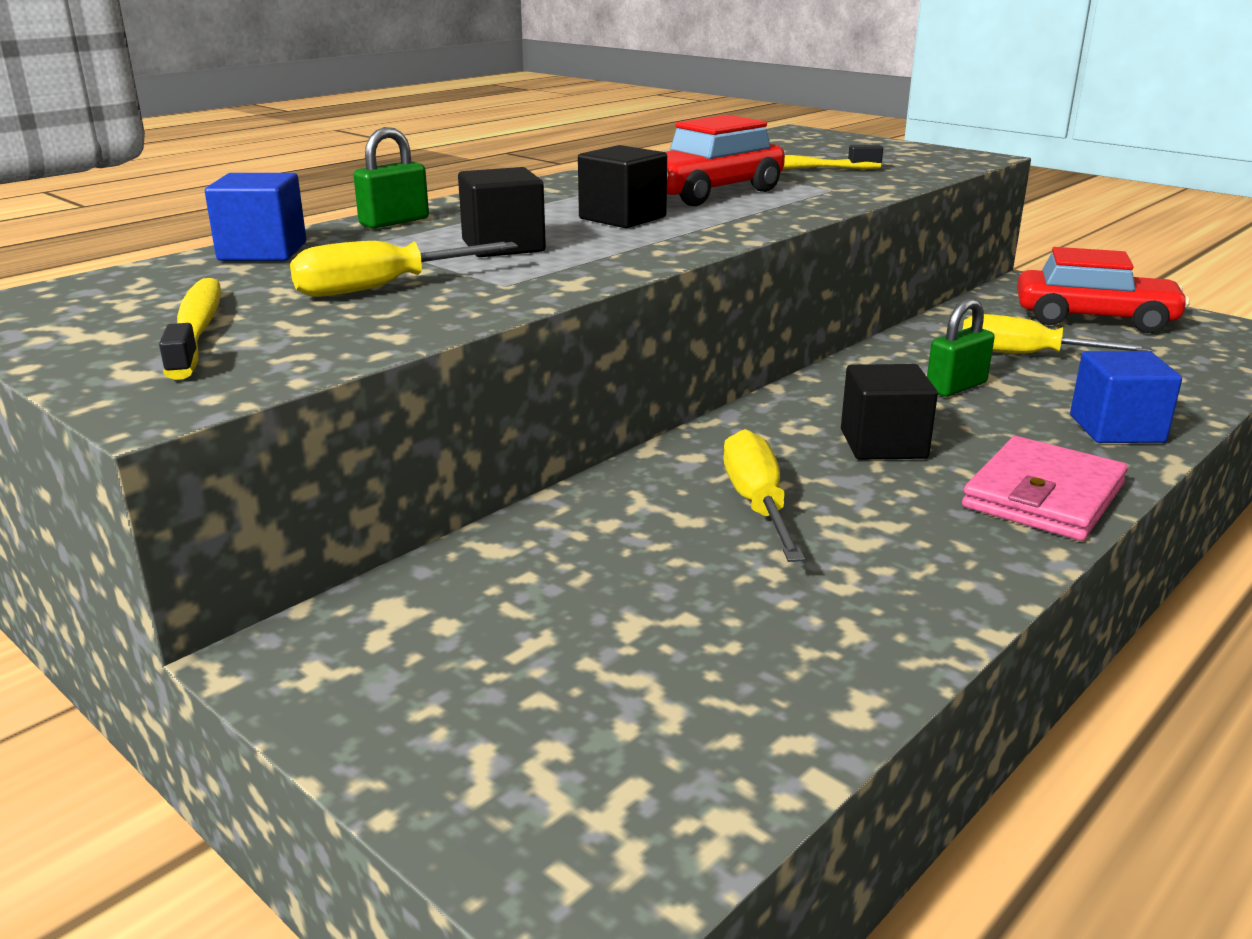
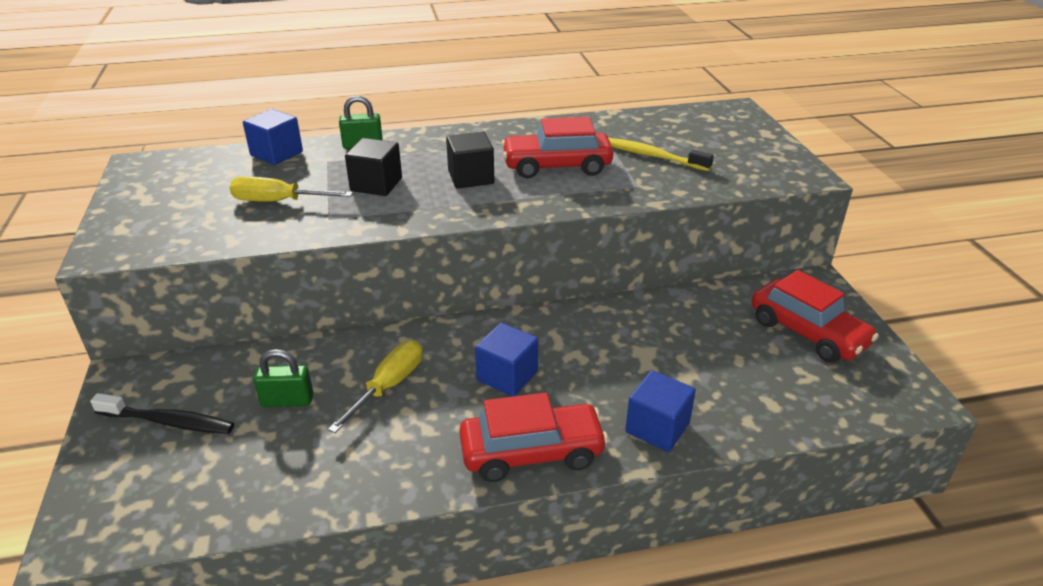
camera: 35 degrees right, 10 degrees up
(197, 329) = (176, 207): yellow toothbrush -> none
(485, 673) = (169, 422): none -> black toothbrush
(883, 444) = (507, 376): black cube -> blue cube
(956, 387) = (615, 352): green padlock -> green padlock (287, 400)
(1027, 355) = (703, 345): yellow screwdriver -> none
(1043, 496) = (532, 452): pink wallet -> red car

